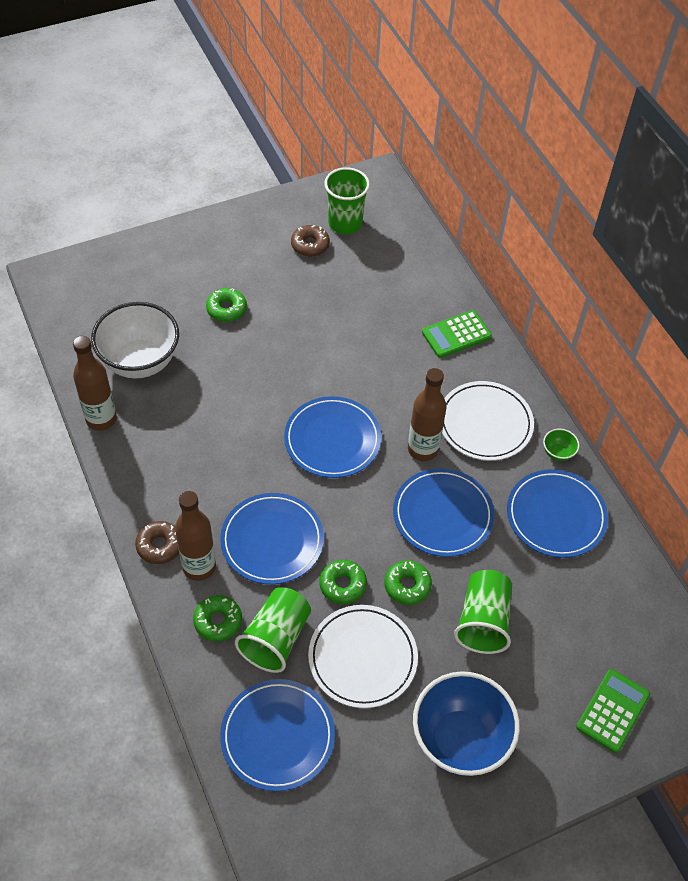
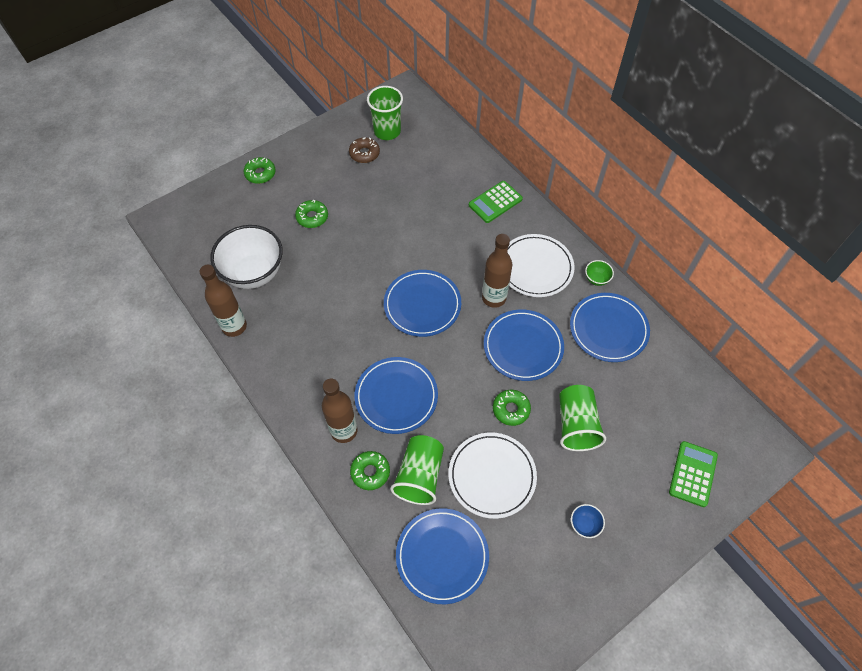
camera: 10 degrees left, 5 degrees up
(159, 546) = (308, 420): brown donut -> none
(342, 585) = (461, 420): green donut -> green donut (260, 174)
(460, 740) = (584, 525): blue bowl -> blue bowl, size x0.40

